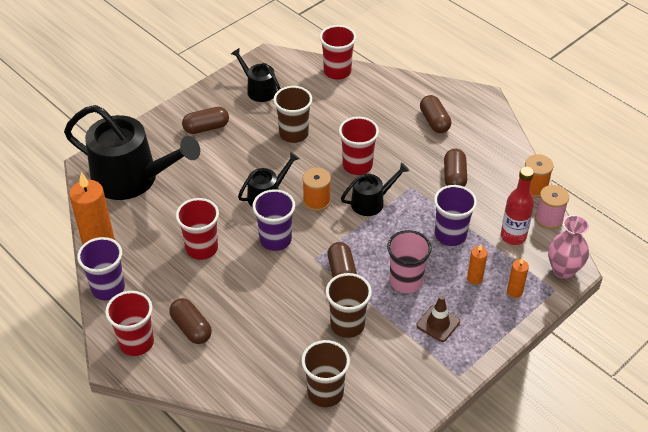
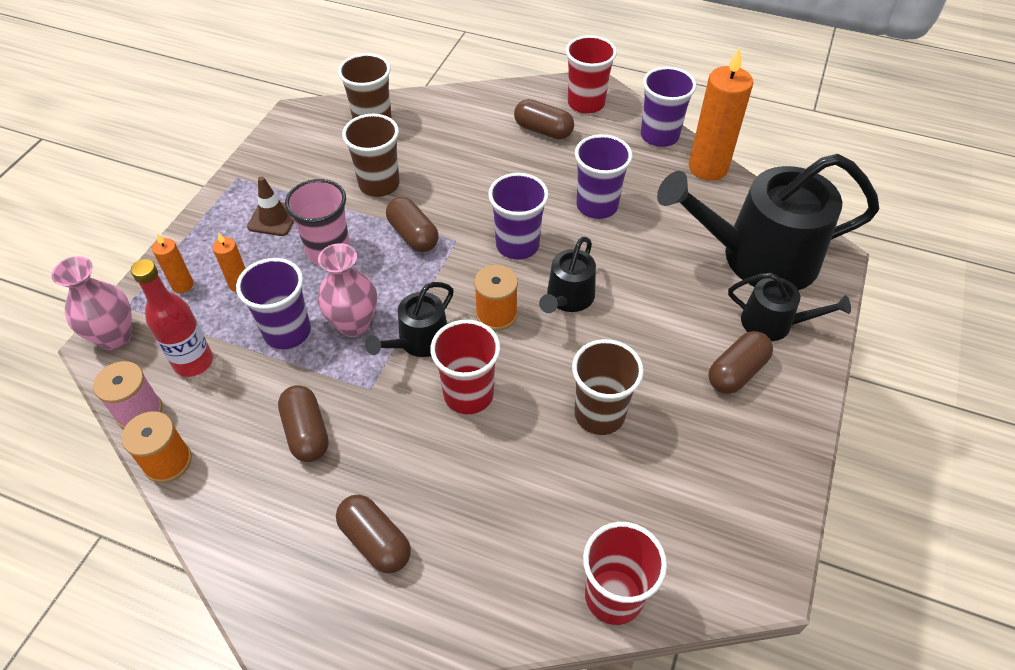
camera: 155 degrees right, 5 degrees up
(202, 248) = (597, 206): red cup -> purple cup
(259, 90) = (720, 485): black watering can -> black watering can (773, 323)
(407, 225) = (354, 324): none -> pink vase

